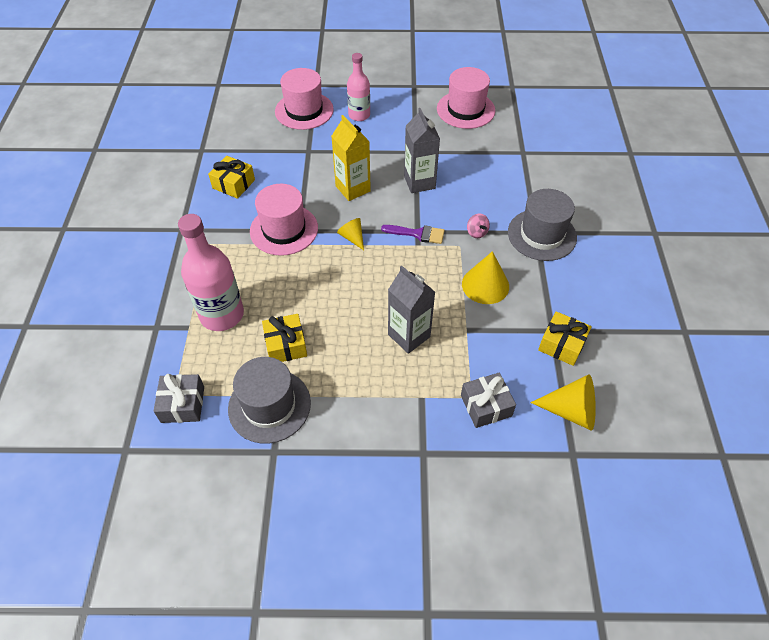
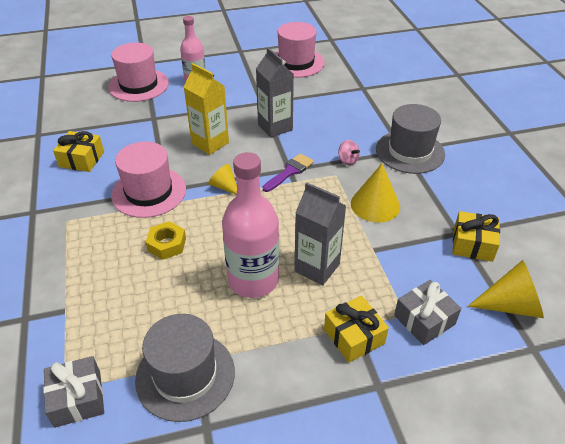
camera: 15 degrees left, 10 degrees down
(222, 314) = (101, 289): pink bottle -> pink bottle (253, 280)
(286, 285) = (167, 244): none -> yellow nut
(286, 345) = (185, 305): yellow gift -> yellow gift (354, 336)
(417, 234) = (290, 171): purple brush -> purple brush turned 45 degrees counterclockwise

